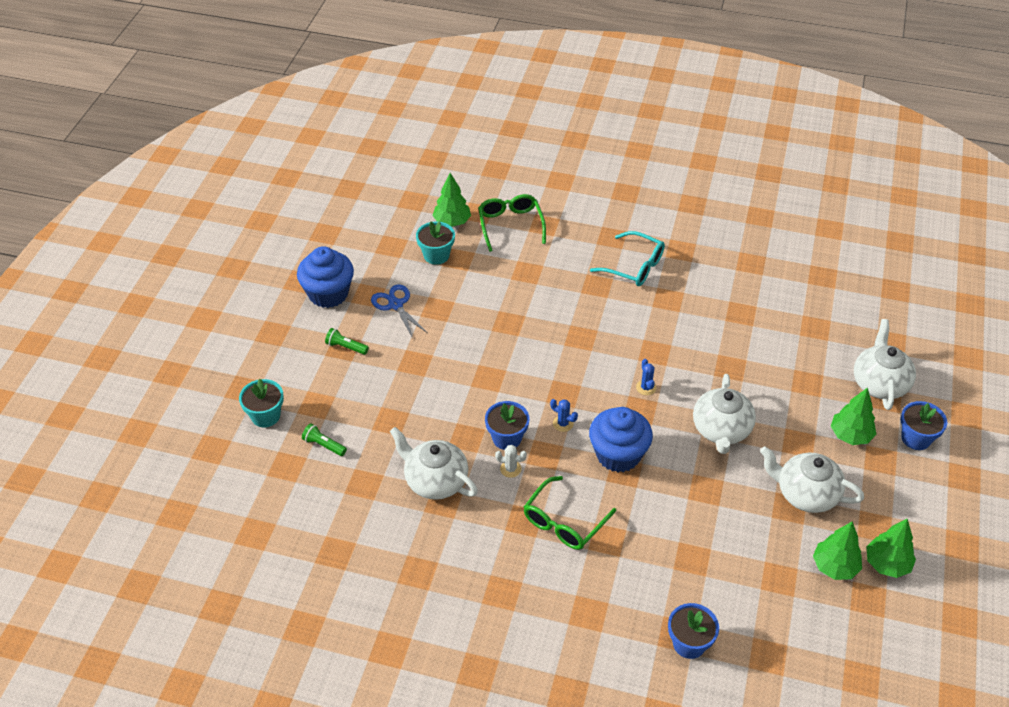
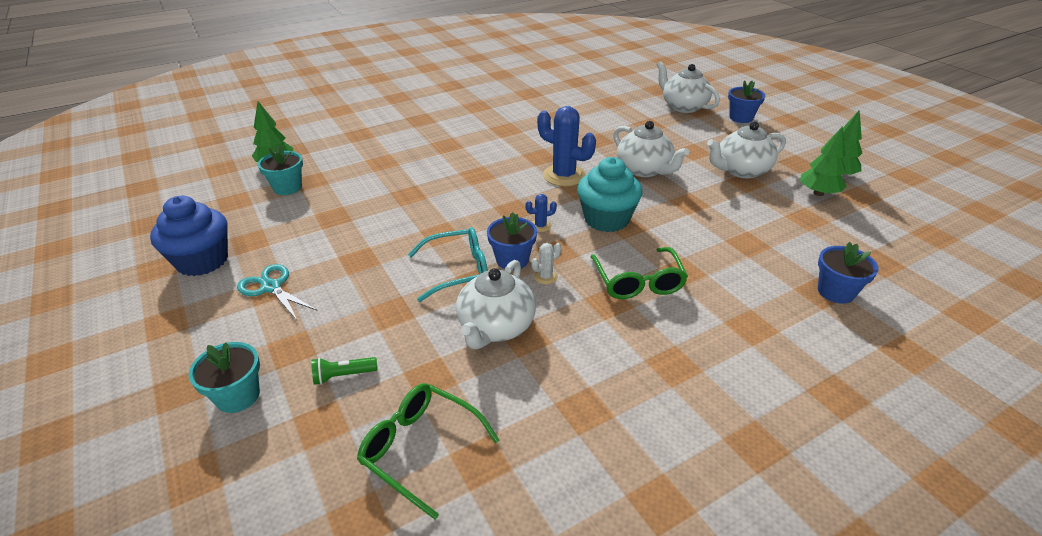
camera: 45 degrees left, 10 degrees down
(346, 347) = (271, 287): green flashlight -> turquoise scissors
(395, 305) = (288, 234): blue scissors -> none
(435, 481) = (495, 327): white teapot -> white teapot turned 60 degrees counterclockwise
(510, 225) = (331, 145): green glasses -> green glasses (420, 449)
(618, 454) = (606, 219): blue cupcake -> turquoise cupcake
(634, 266) = (458, 125): turquoise glasses -> turquoise glasses (458, 271)
(646, 387) = (564, 176): blue cactus -> blue cactus, size x2.22
(850, 435) = (711, 133): green tree -> none

